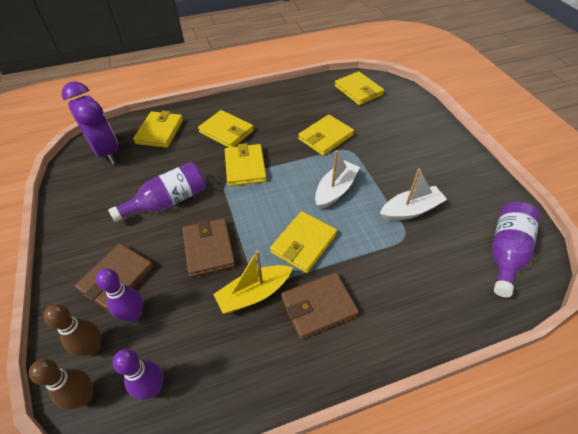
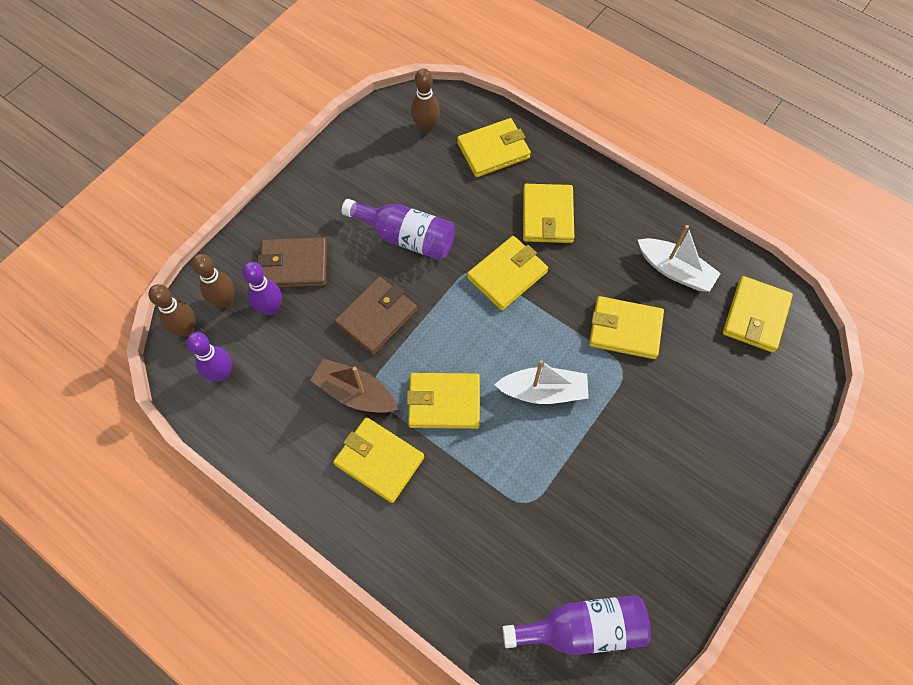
camera: 55 degrees right, 15 degrees up
(106, 152) = (426, 127): purple clock -> brown bowling pin
(254, 293) = (355, 393): yellow boat -> brown boat
(318, 307) = (379, 461): brown wallet -> yellow wallet
(410, 210) = (572, 491): white boat -> white boat (674, 270)

